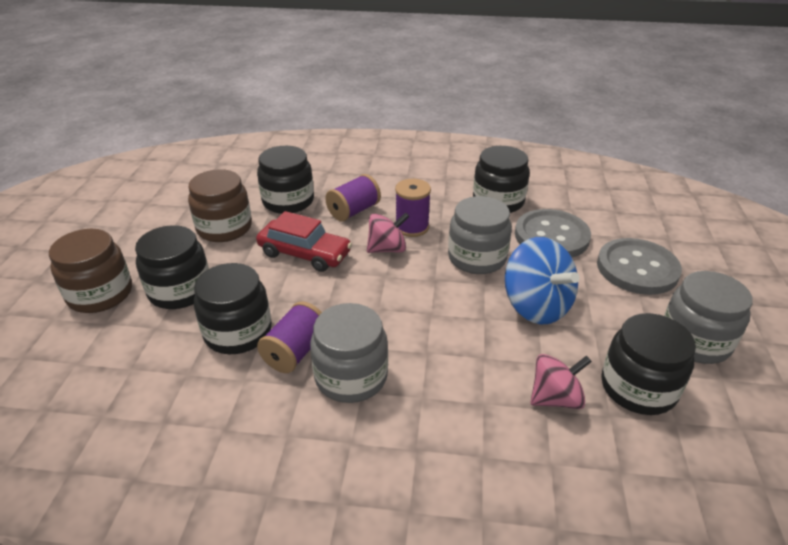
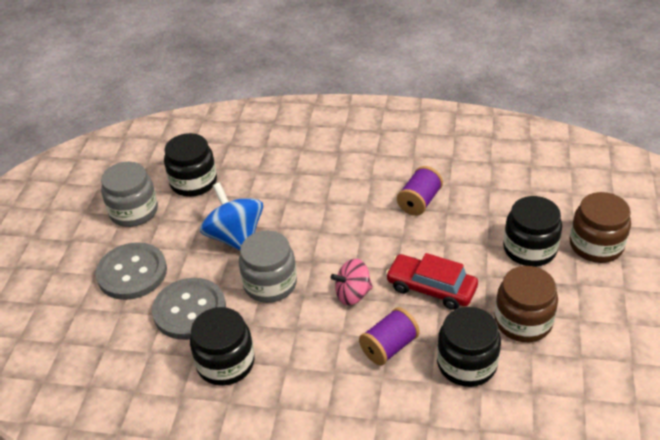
camera: 175 degrees left, 5 degrees up
(238, 332) = (466, 215): black jar -> none
(351, 376) = (378, 186): grey jar -> none
(412, 227) = (327, 322): purple spool -> none
(555, 398) = (249, 176): pink spinning top -> none

